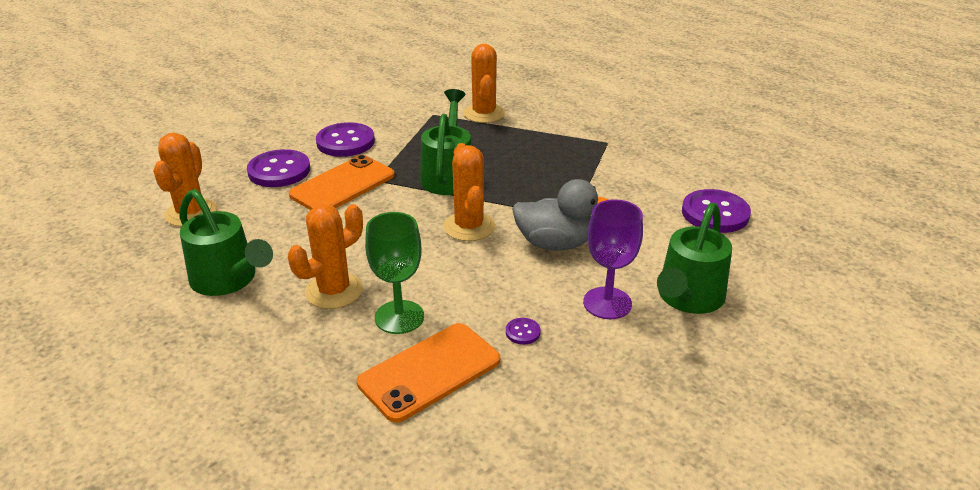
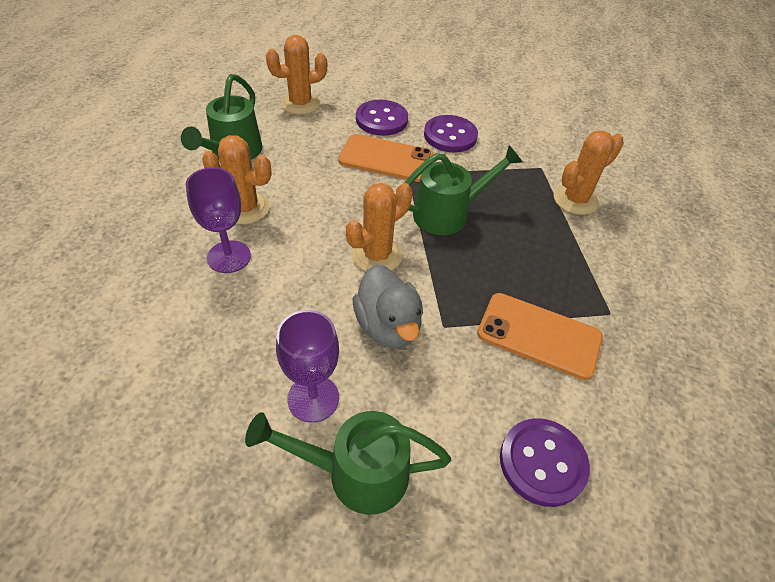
camera: 60 degrees right, 15 degrees up
(399, 317) = (229, 257): green goblet -> purple goblet
(430, 372) = (168, 300): orange phone -> orange phone (539, 335)
(523, 332) = (241, 344): purple button -> none

